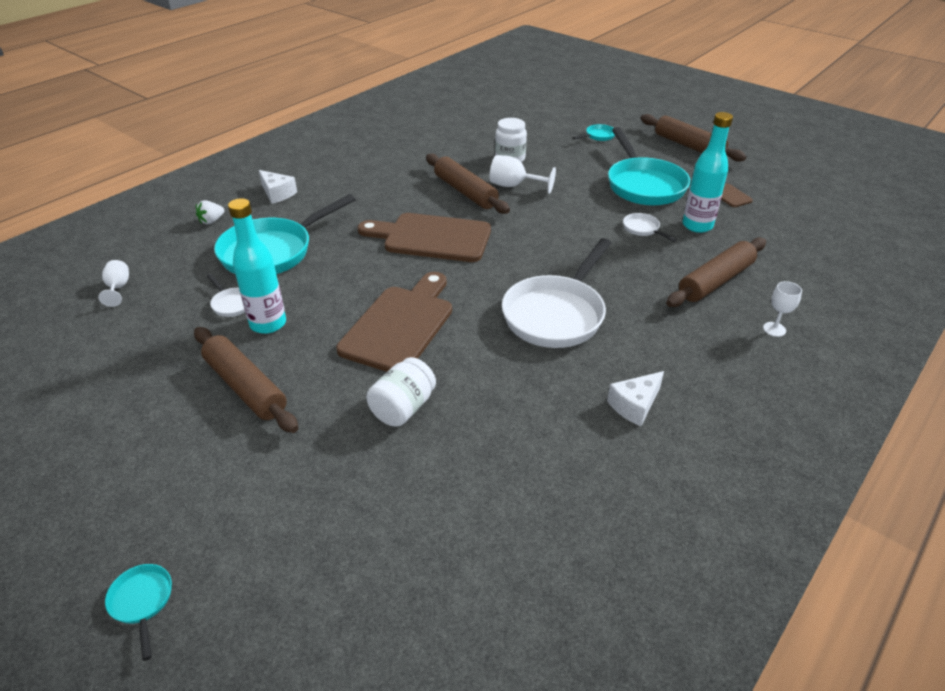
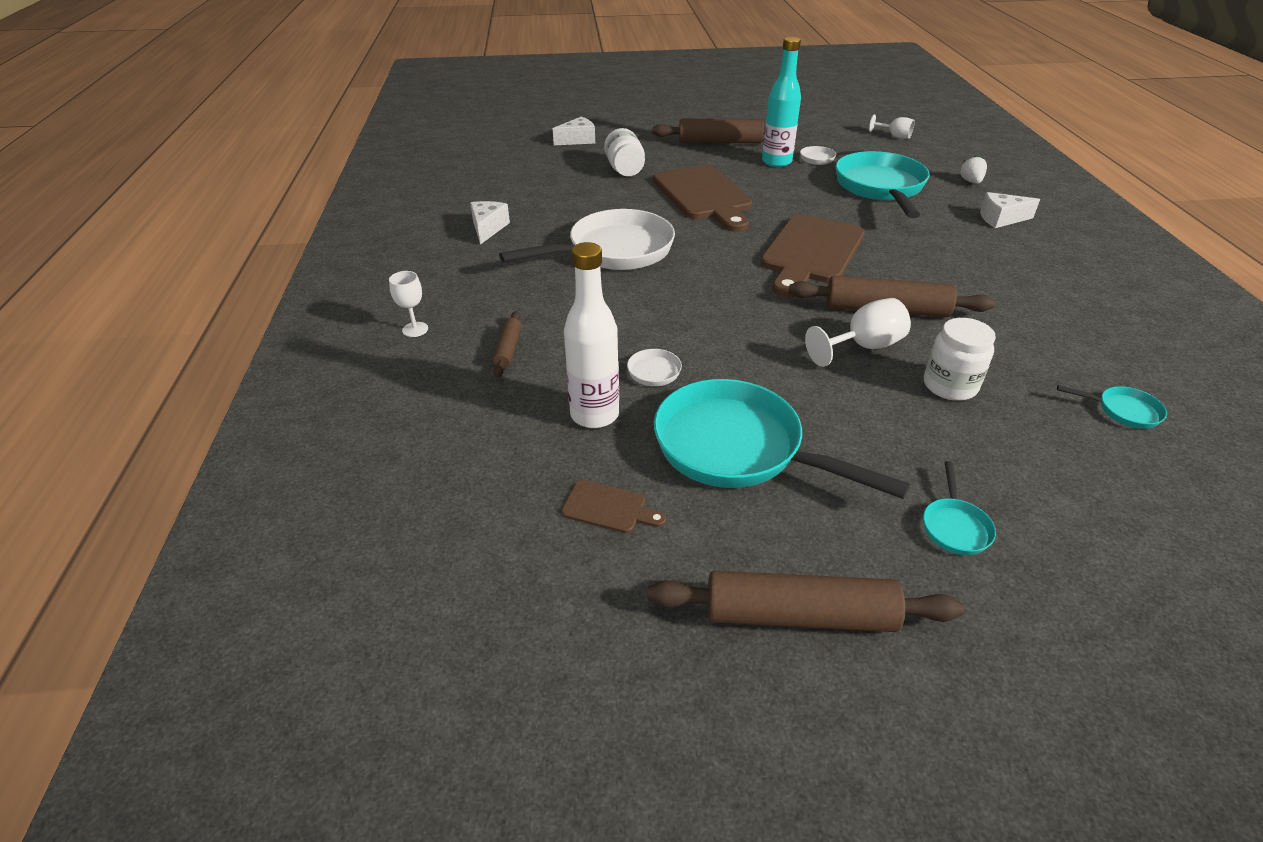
camera: 135 degrees right, 0 degrees up
(142, 602) = (616, 99): turquoise pan -> turquoise pan (1123, 411)
(362, 511) = (578, 140): none -> white cheese
(431, 237) = (810, 253): brown cutting board -> brown cutting board turned 150 degrees clockwise
(556, 314) = (613, 251): white pan -> white pan turned 75 degrees clockwise
(697, 226) = (594, 415): turquoise bottle -> white bottle
(716, 281) = (508, 350): brown rolling pin -> brown rolling pin, size x0.51

